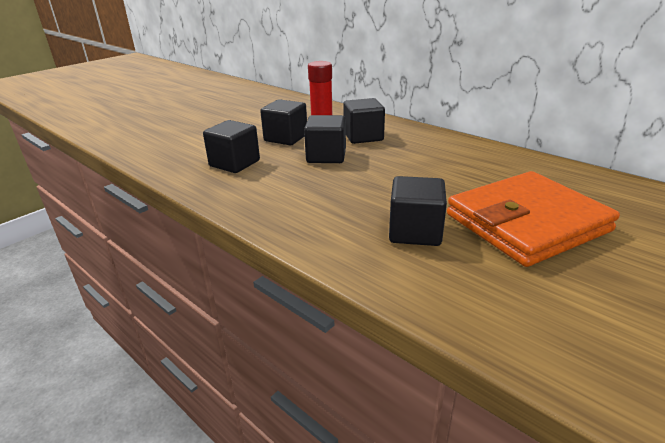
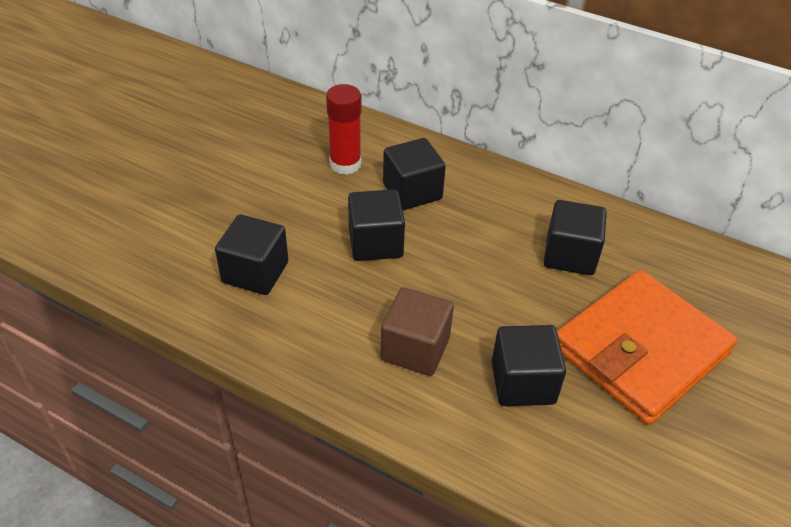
camera: 15 degrees left, 15 degrees up
(286, 138) = (305, 204): black cube -> black cube (570, 255)
(332, 206) = (415, 348): none -> brown cube

